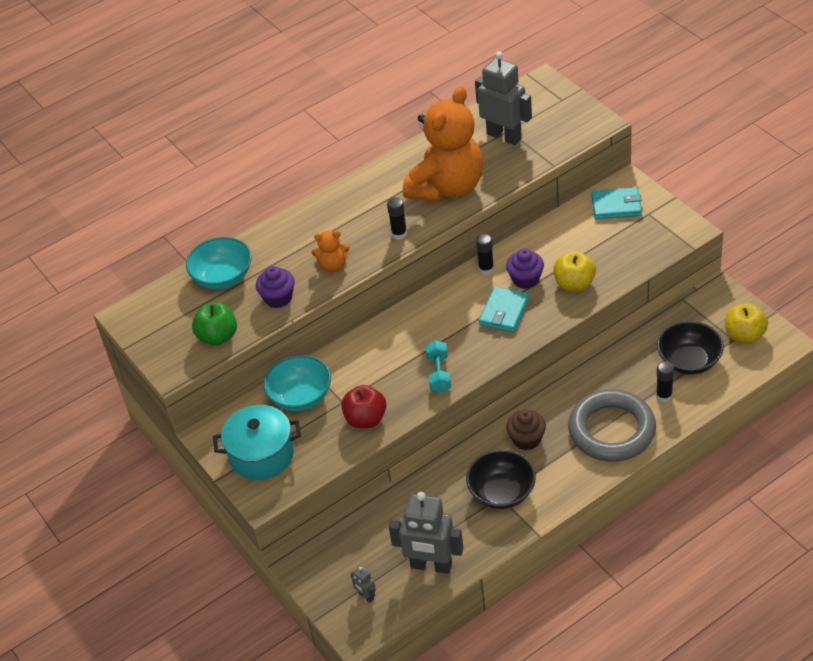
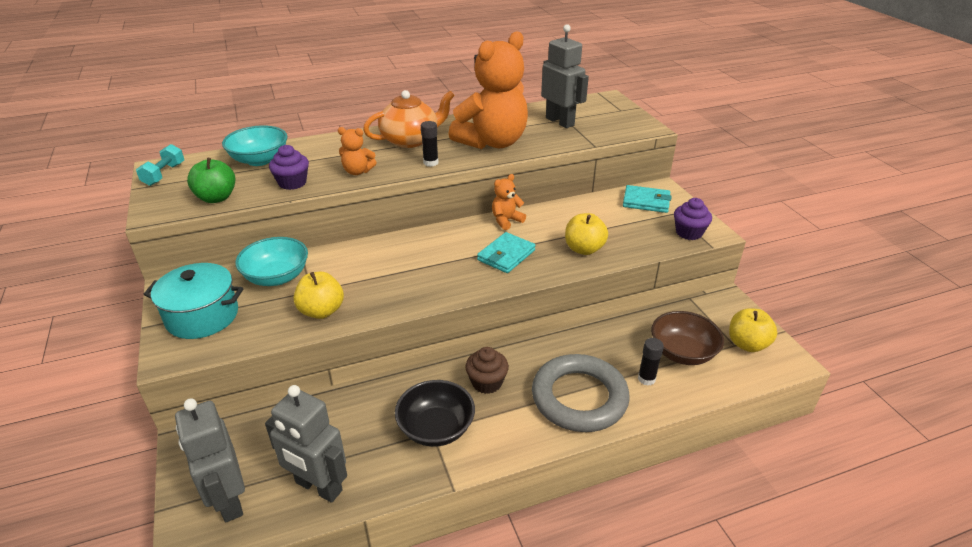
camera: 10 degrees right, 10 degrees down
(361, 206) = (411, 140): none -> orange teapot
(366, 419) = (321, 311): red apple -> yellow apple
(366, 596) = (229, 500): grey robot -> grey robot, size x2.36
(439, 374) = (416, 290): turquoise dumbbell -> turquoise dumbbell (164, 174)
(486, 269) = (506, 220): black glue stick -> orange teddy bear
(525, 279) = (539, 235): purple cupcake -> purple cupcake (689, 232)
(689, 361) = (682, 353): black bowl -> brown bowl

